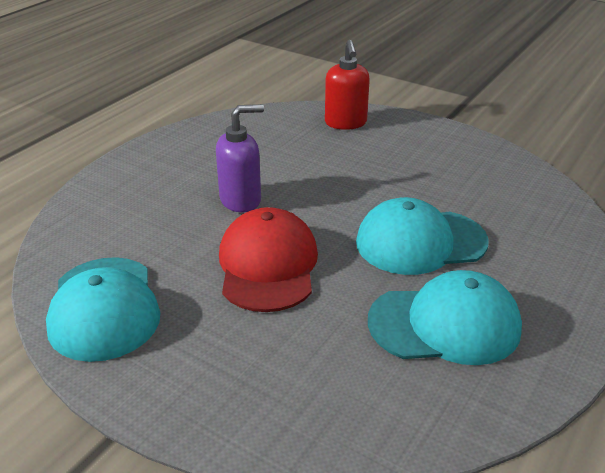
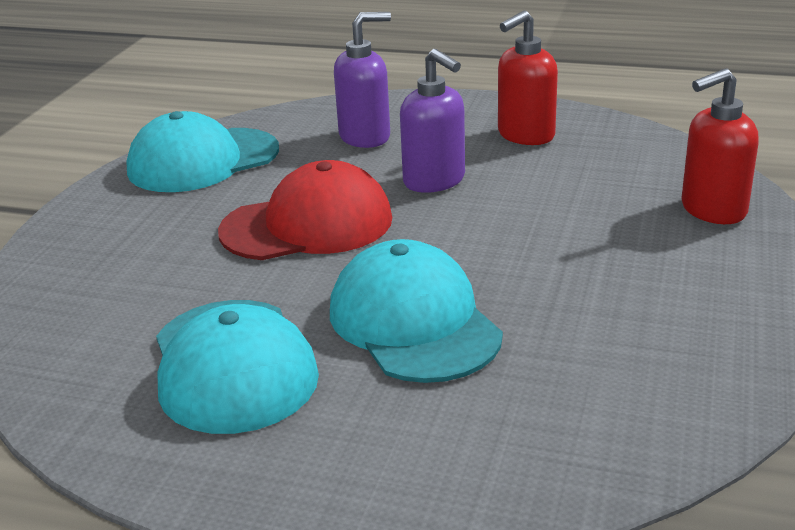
camera: 75 degrees right, 5 degrees down
(140, 216) = (365, 137): none -> purple soap dispenser
(202, 153) = (525, 135): none -> red soap dispenser

